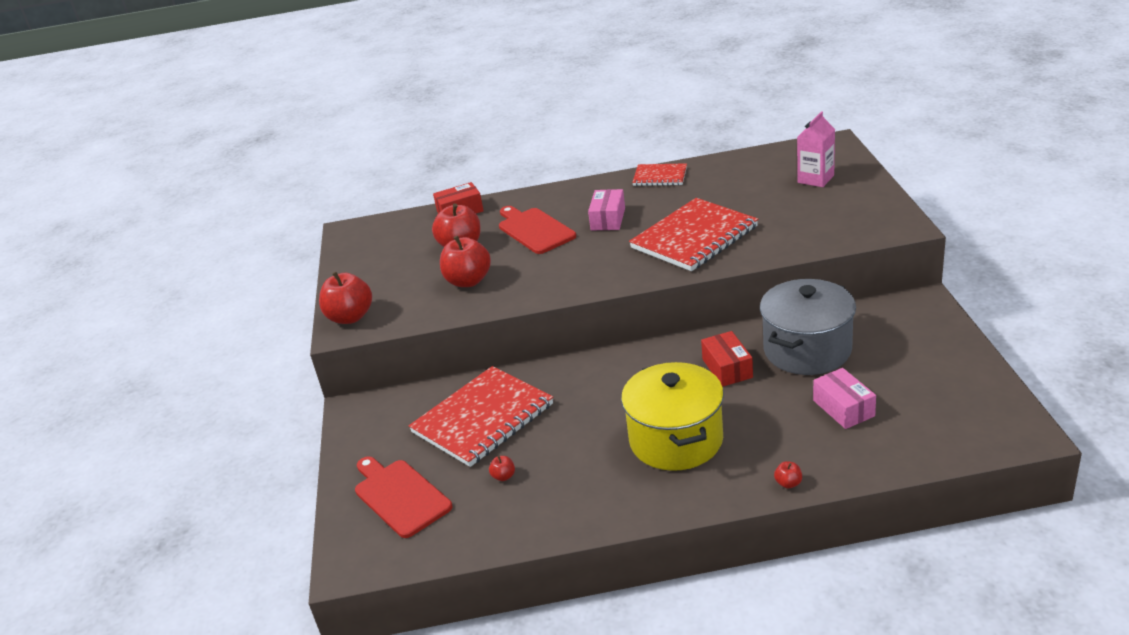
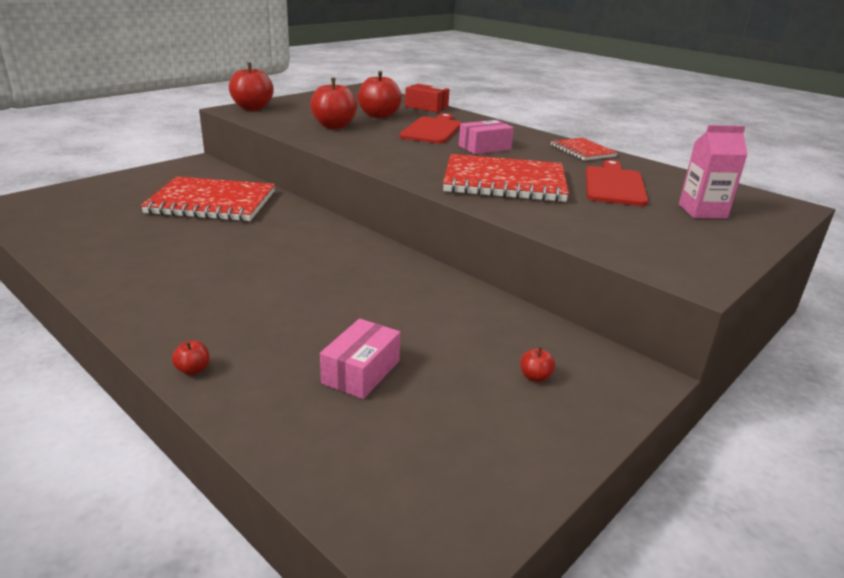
camera: 45 degrees right, 5 degrees down
(400, 496) = (95, 200): red cutting board -> red cutting board (614, 185)
(503, 476) = (137, 228): red apple -> red apple (535, 377)
(676, 440) = (233, 287): yellow pot -> none
(727, 368) = (372, 284): red box -> none
(807, 350) = (449, 320): grey pot -> none

